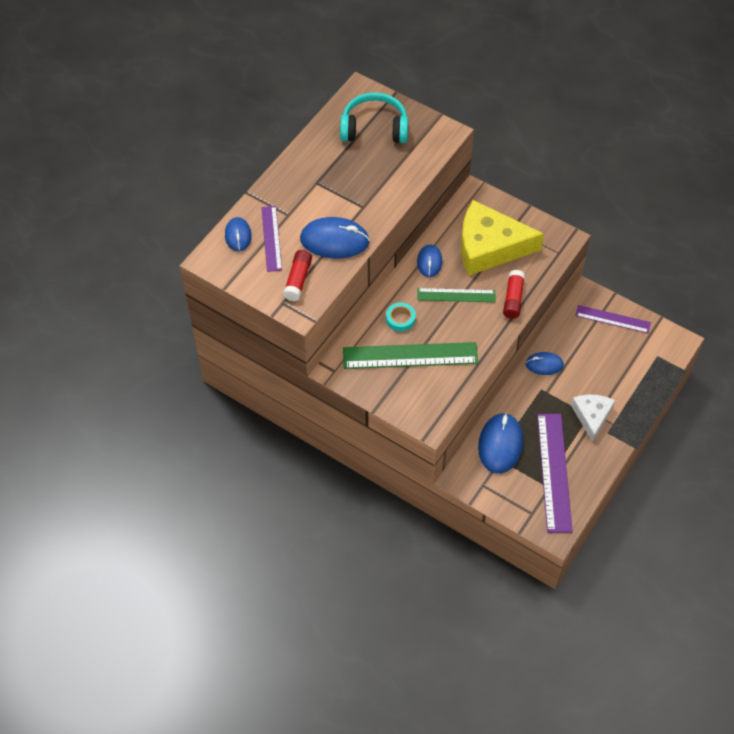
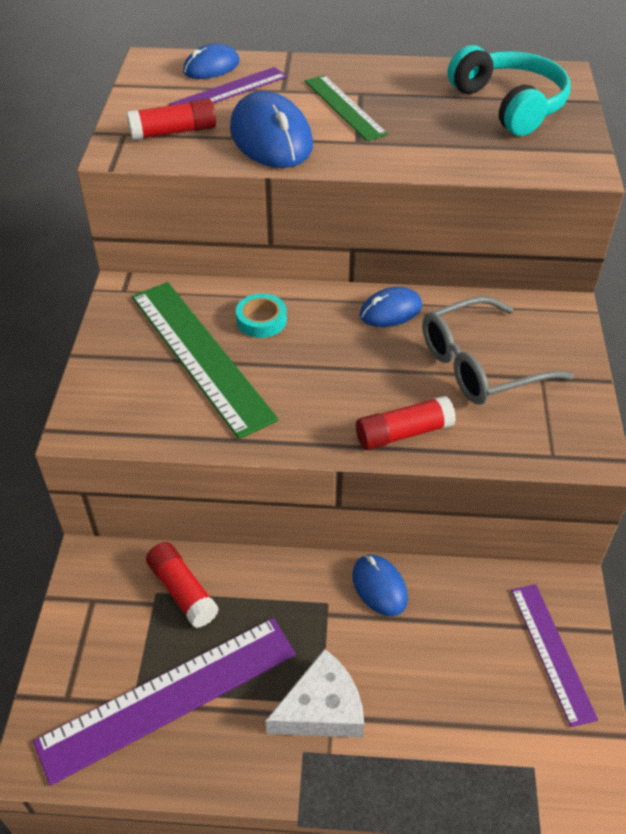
camera: 60 degrees right, 10 degrees down
(456, 295) = (354, 362): green ruler -> green ruler (344, 107)
(489, 247) = (480, 365): yellow cheese -> grey glasses
(500, 444) = (182, 591): blue mouse -> red glue stick

